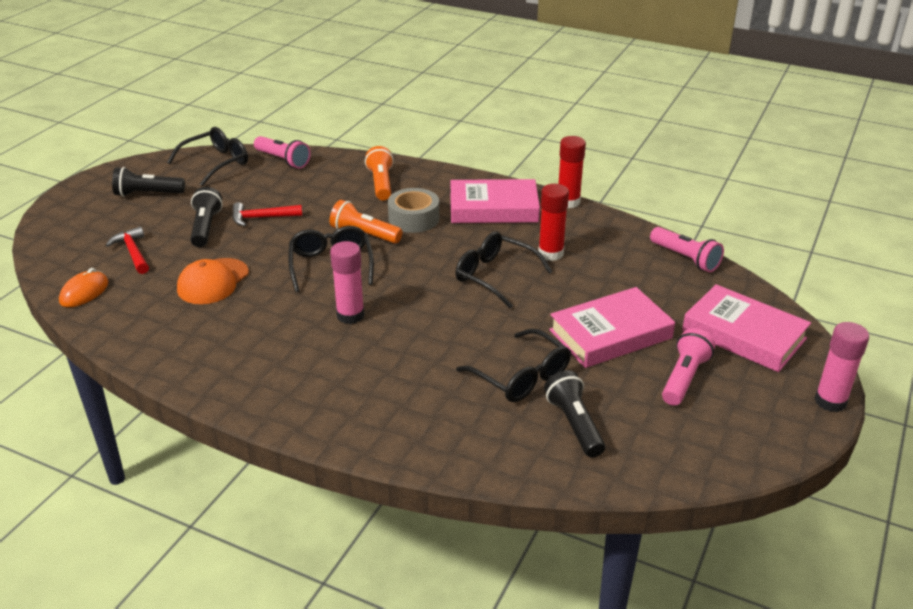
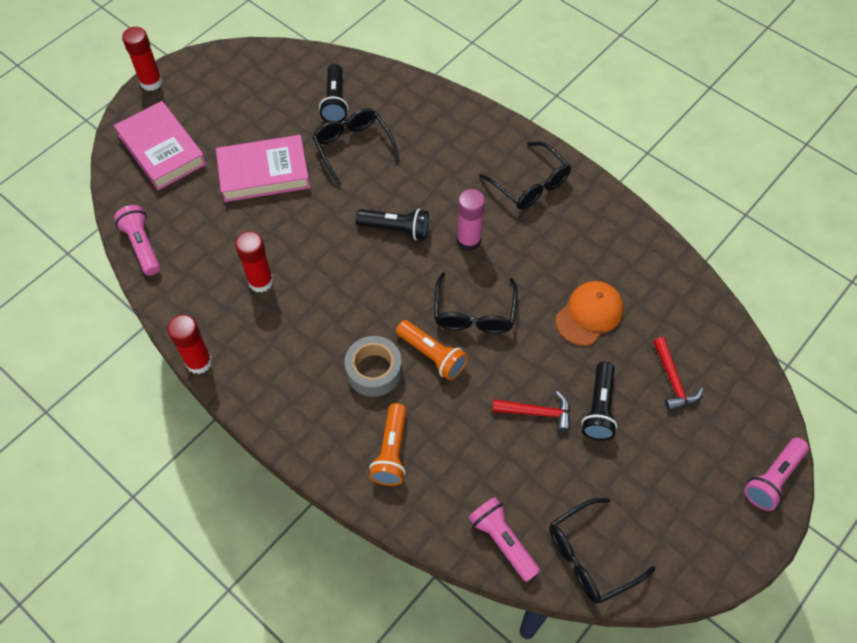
camera: 165 degrees left, 25 degrees up
(84, 292) = (711, 326): orange mouse -> none
(147, 194) = (671, 498): black flashlight -> black flashlight (396, 229)
(493, 208) = (283, 370): pink book -> none
(494, 276) = (326, 262): black glasses -> black glasses (530, 185)
(684, 378) = (236, 121): pink flashlight -> pink flashlight (773, 478)
(830, 401) = (151, 82): pink glue stick -> red glue stick

